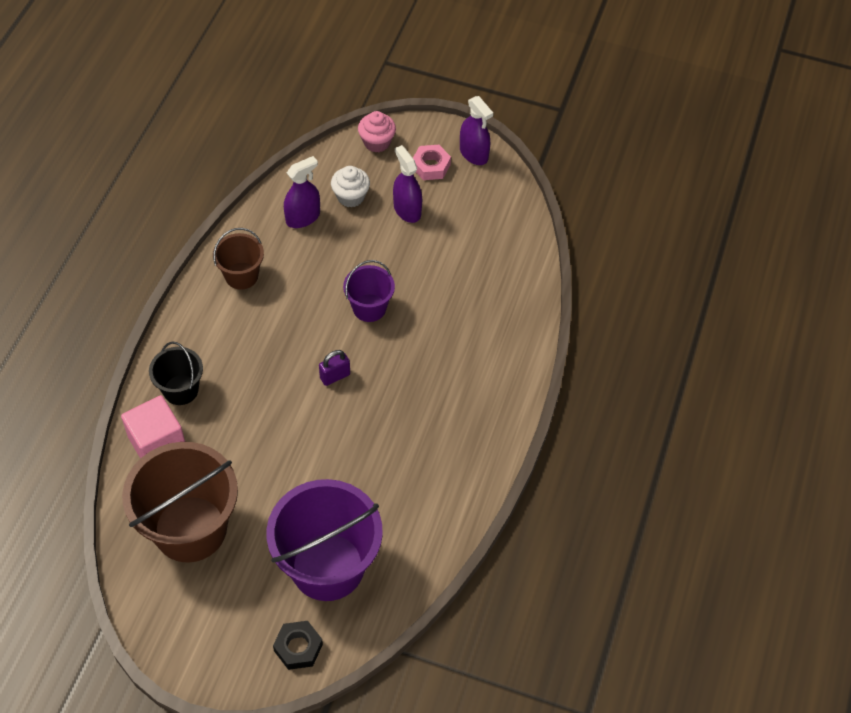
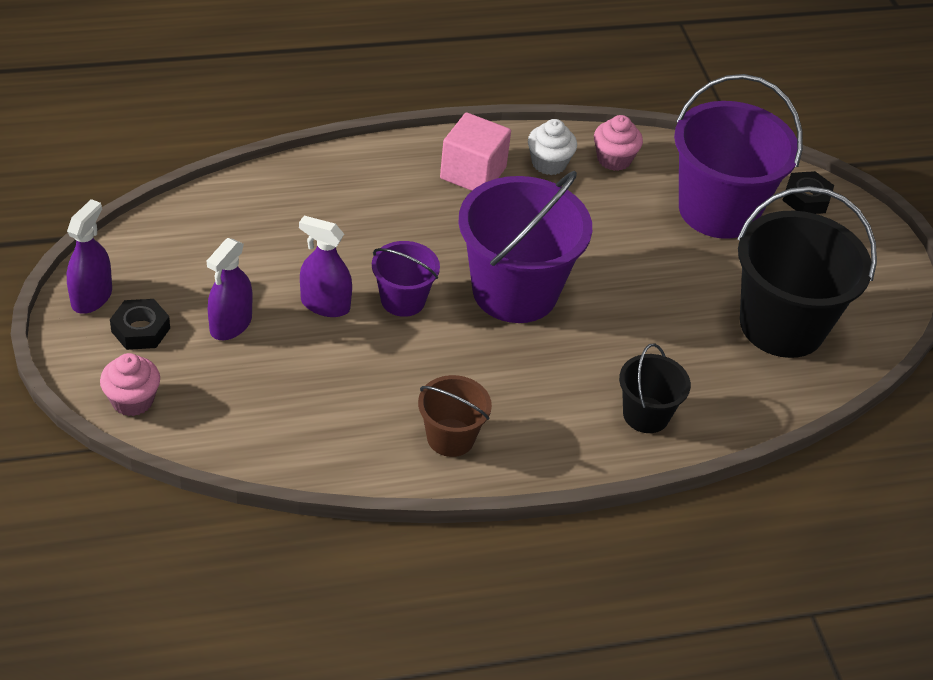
camera: 125 degrees left, 10 degrees down
(157, 443) = (723, 401): pink cube -> pink cube (473, 173)
(190, 529) = (782, 325): brown bucket -> black bucket
(303, 217) = (315, 420): purple spray bottle -> purple spray bottle (325, 304)
(335, 376) = (515, 291): purple padlock -> purple bucket
(350, 197) = (247, 387): white cupcake -> white cupcake (549, 163)
(428, 526) = (614, 159): none -> pink cupcake
(431, 166) = (140, 330): pink nut -> black nut

